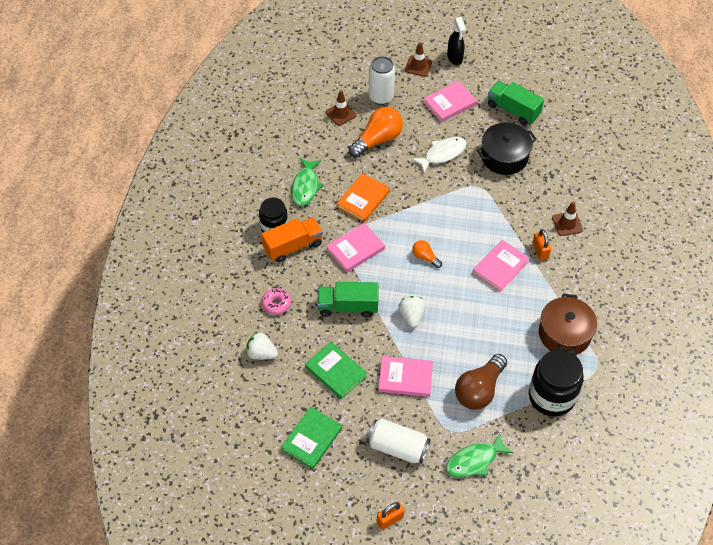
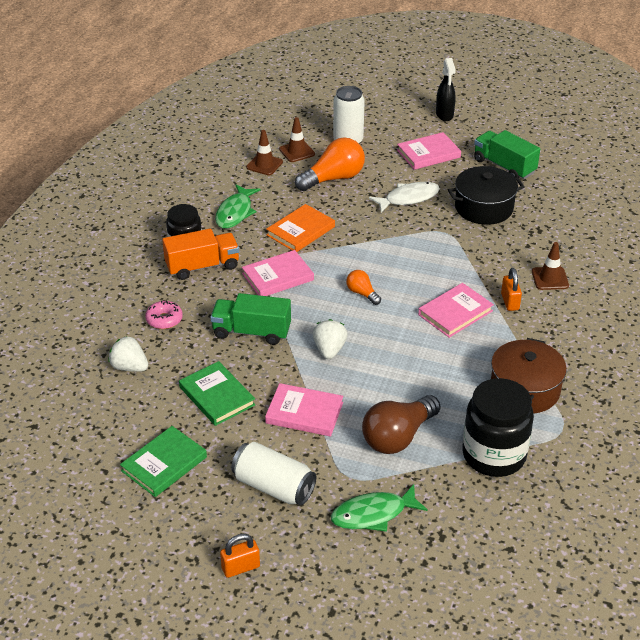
camera: 10 degrees right, 15 degrees down
(418, 66) = (399, 118): brown traffic cone -> brown traffic cone (264, 165)

